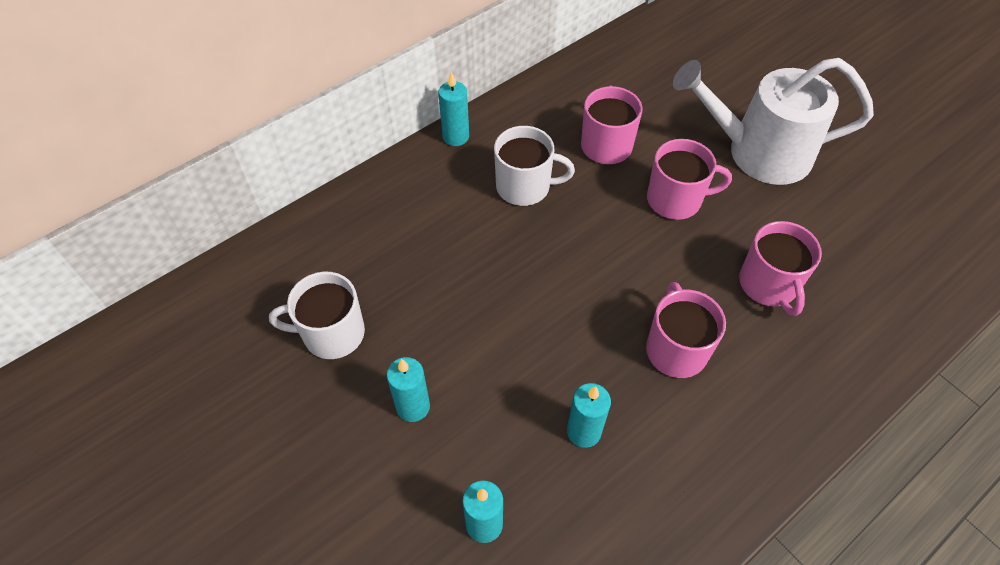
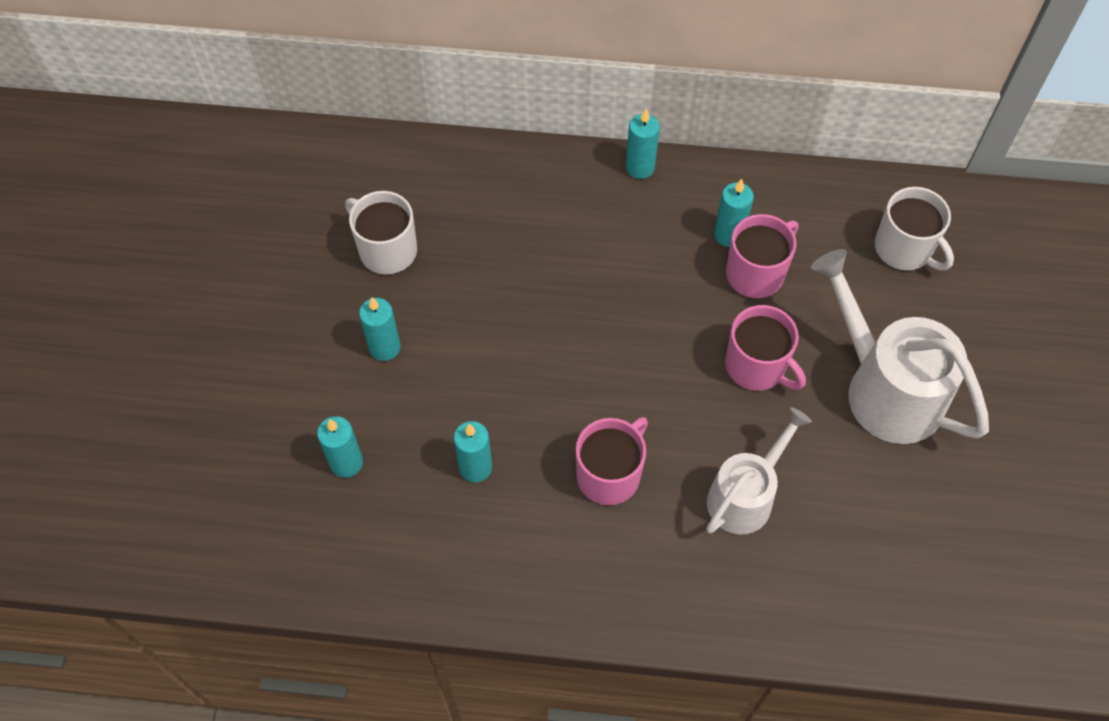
camera: 45 degrees right, 5 degrees up
(525, 186) = (646, 254): white mug -> white mug (904, 249)
(562, 135) = (728, 235): none -> turquoise candle
(768, 285) = (745, 496): pink mug -> white watering can

